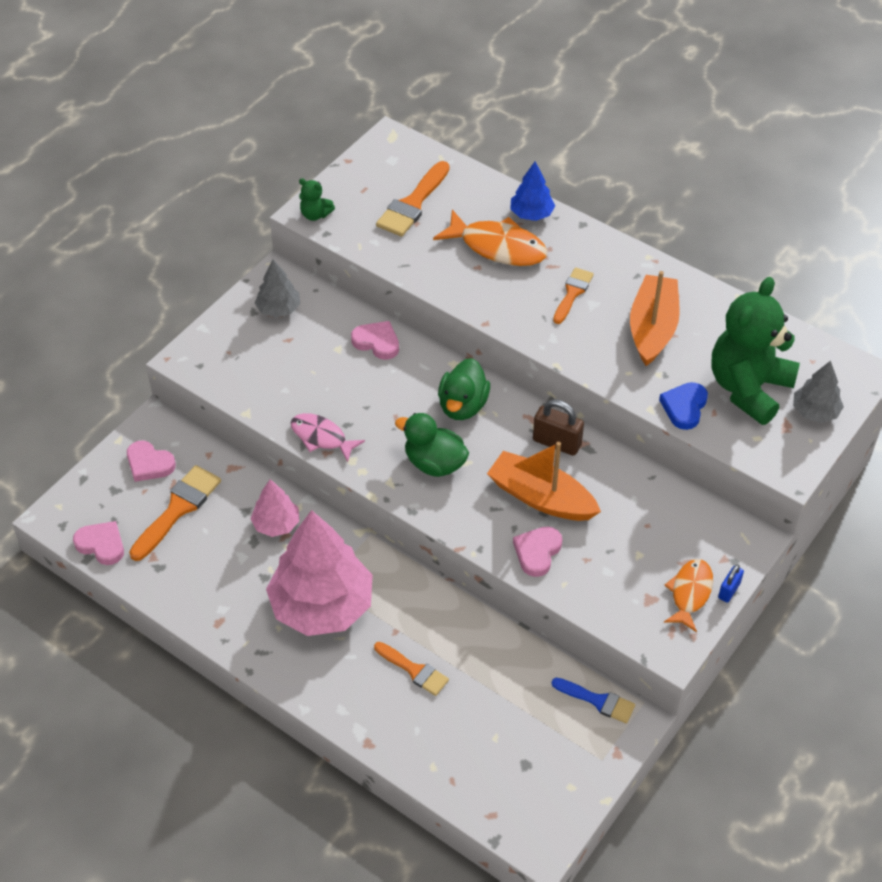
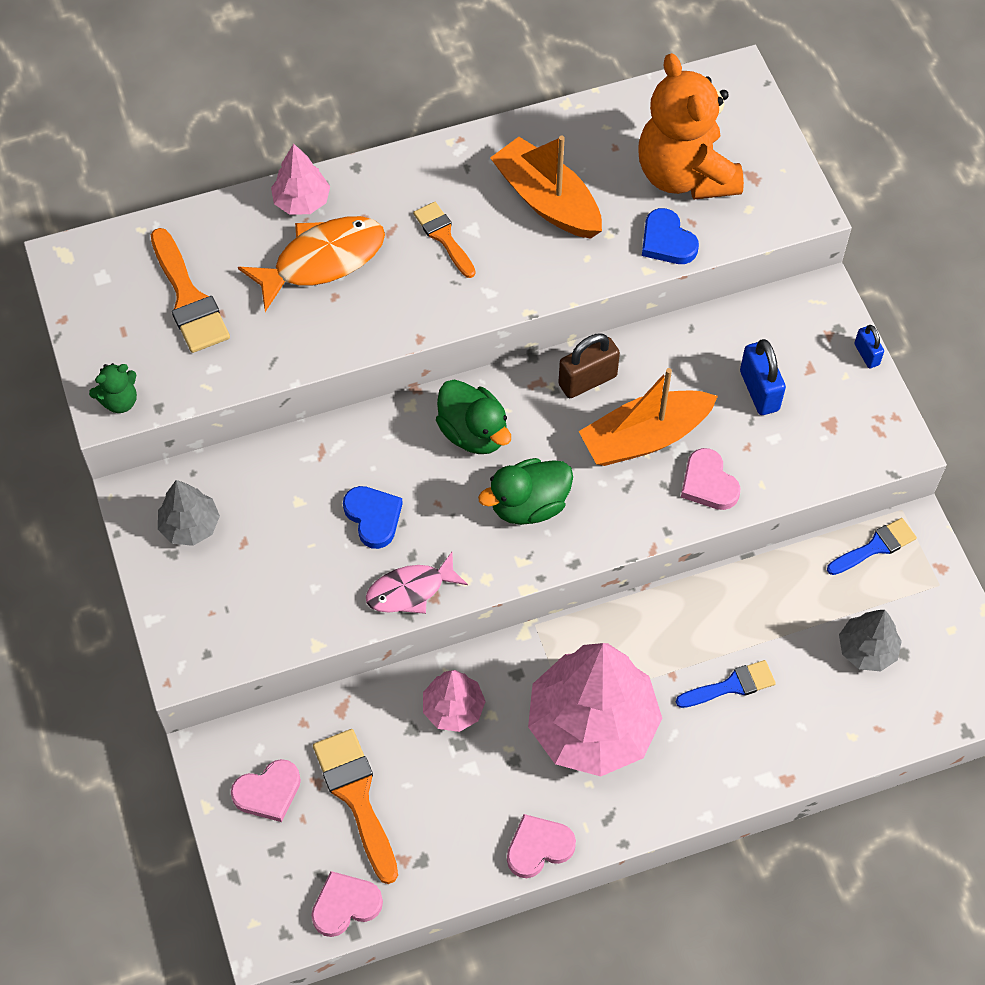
camera: 55 degrees left, 10 degrees up
(357, 390) = (373, 517): none -> blue heart
(377, 342) = (321, 459): pink heart -> pink heart (538, 847)
(414, 670) = (731, 685): orange brush -> blue brush
(531, 214) = (302, 201): blue tree -> pink tree
(638, 542) = (759, 391): none -> blue padlock
(690, 593) = (847, 387): orange fish -> none
(748, 388) = (685, 175): green teddy bear -> orange teddy bear
(815, 411) = (753, 143): grey tree -> grey tree (866, 649)

